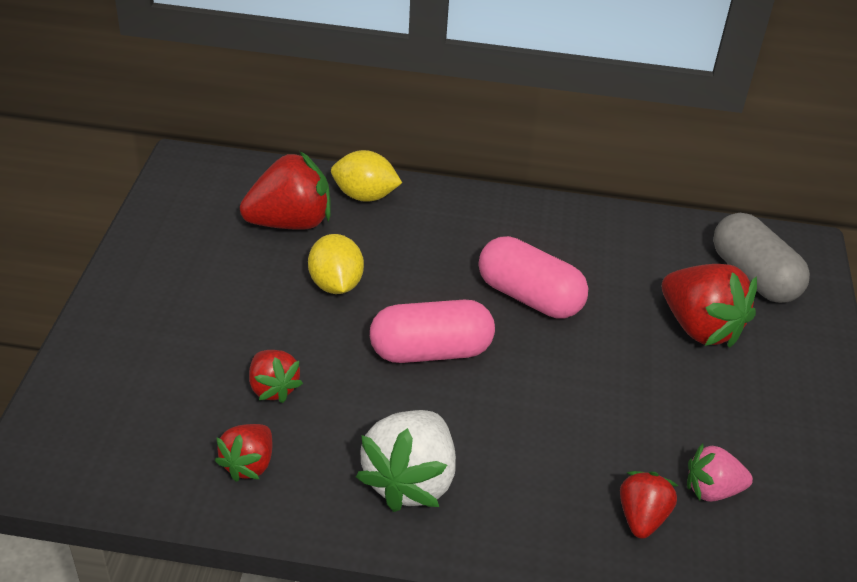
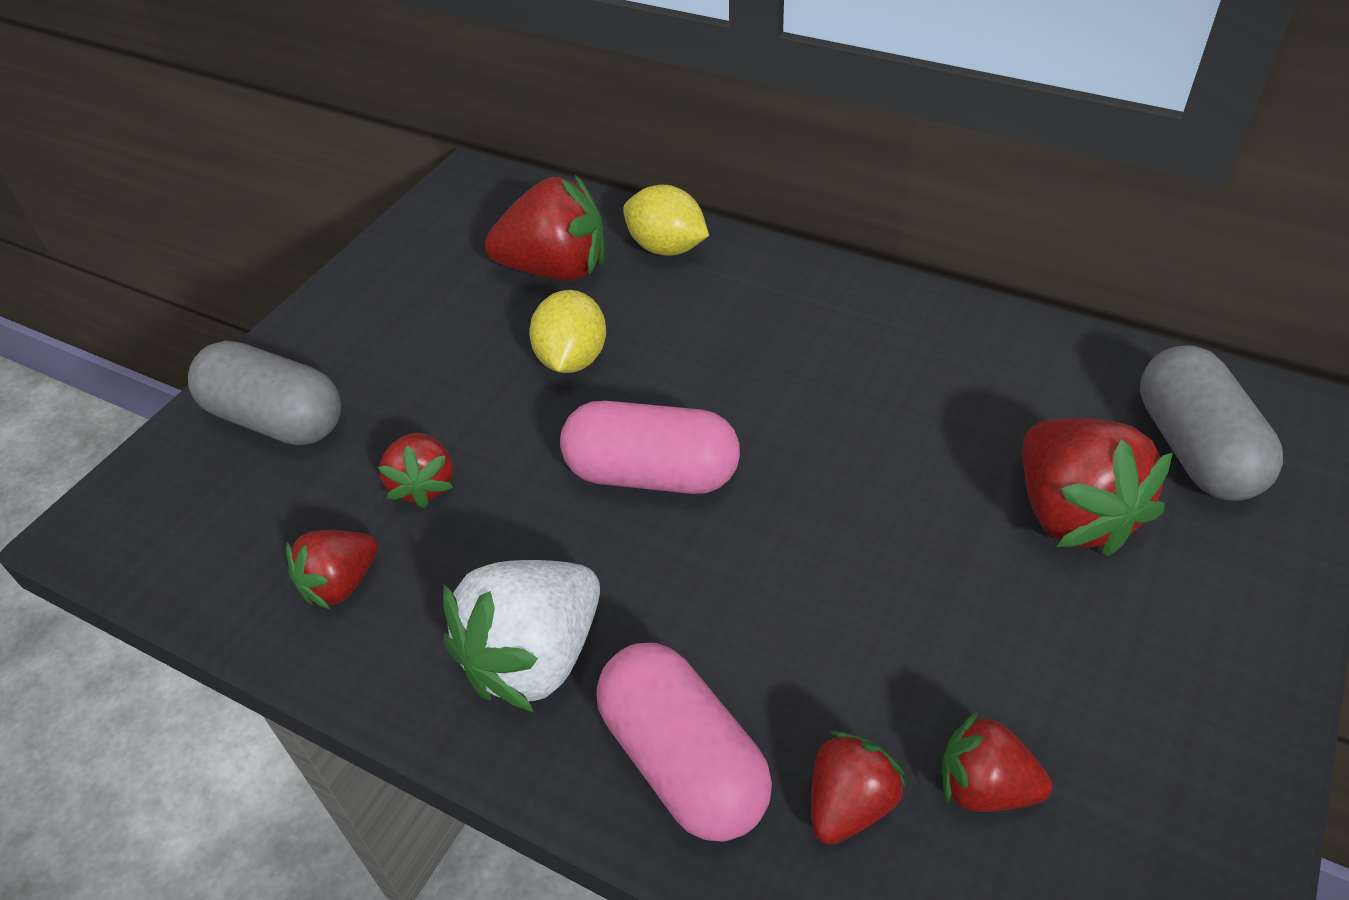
camera: 25 degrees right, 5 degrees up
(131, 363) = (277, 419): none -> grey capsule
(529, 297) = (826, 421): pink capsule -> pink capsule (683, 761)
(712, 490) = (984, 787): pink strawberry -> red strawberry

